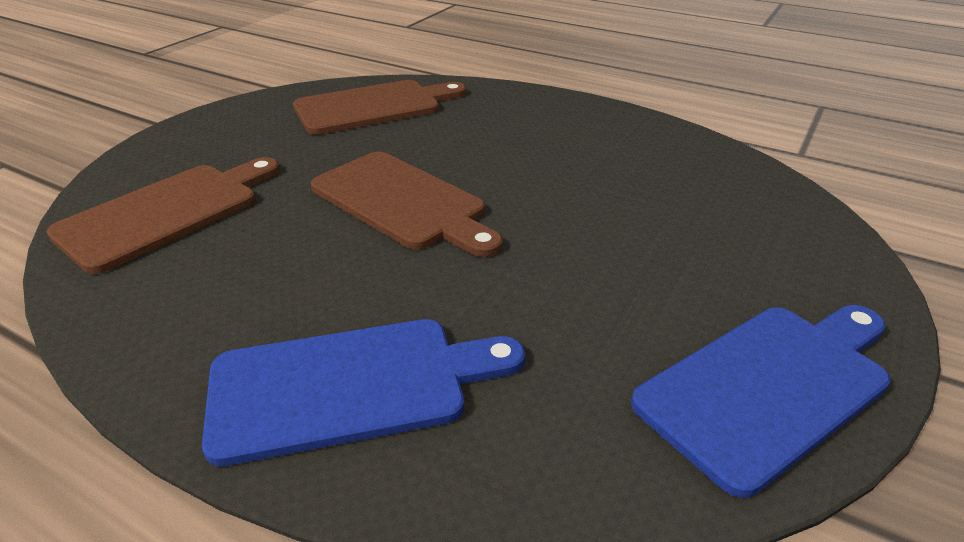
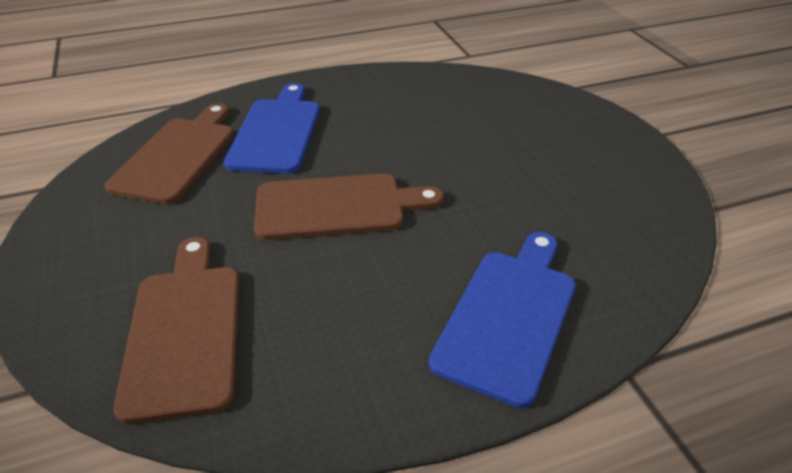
camera: 50 degrees left, 5 degrees up
(769, 387) = (635, 178): blue cutting board -> blue cutting board (277, 132)

